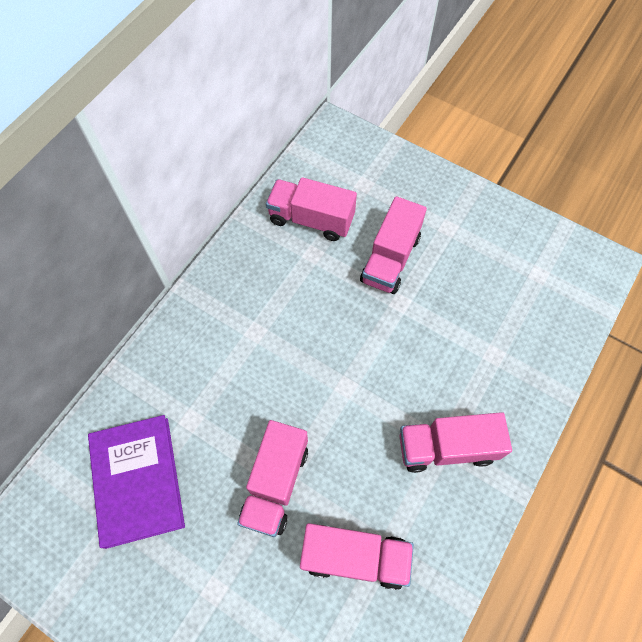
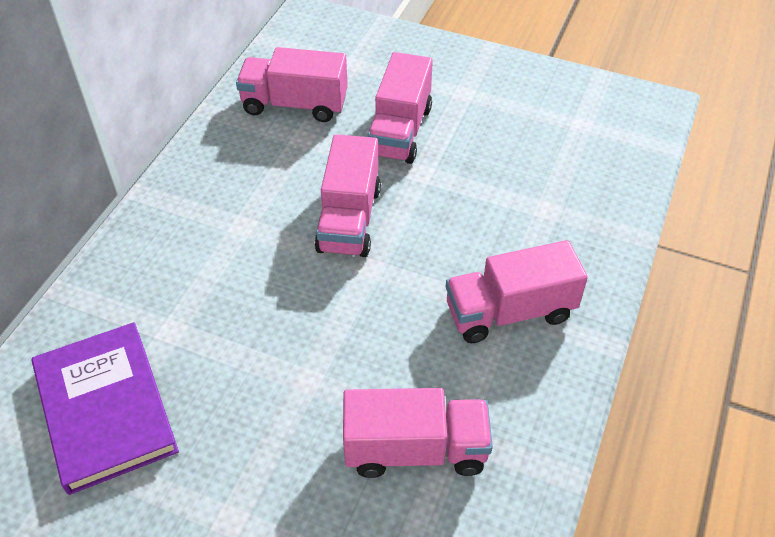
camera: 10 degrees left, 15 degrees down
(275, 483) = (295, 383): pink truck -> pink truck (349, 219)

